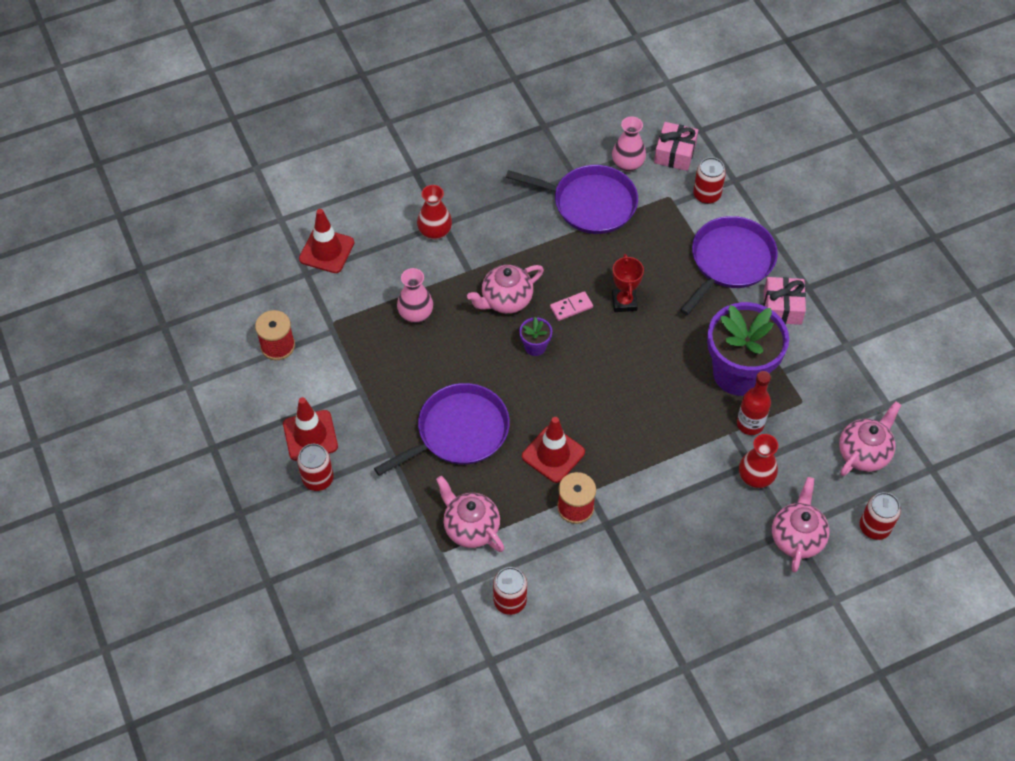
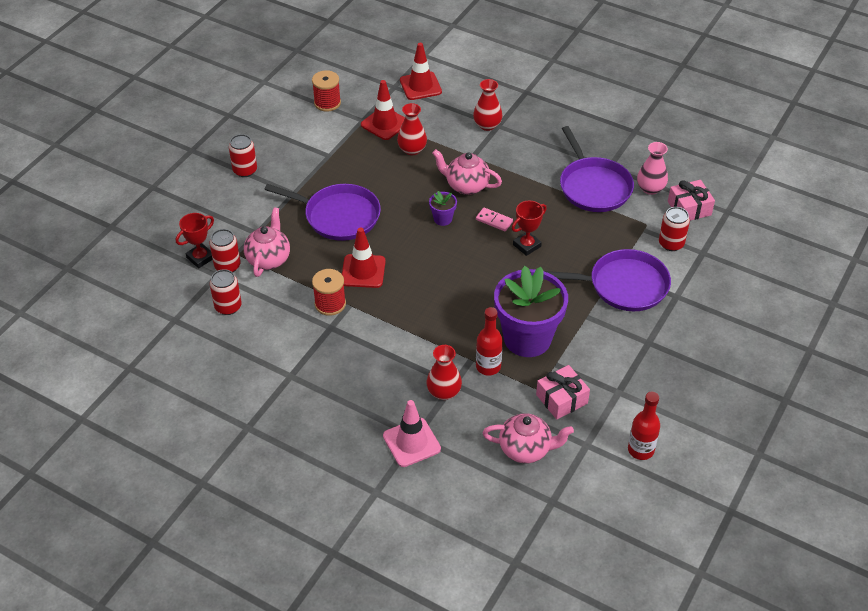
camera: 55 degrees right, 10 degrees down
(310, 435) = (274, 150): red traffic cone -> red traffic cone (384, 124)
(416, 314) = (412, 149): pink vase -> red vase
(418, 590) = (200, 258): none -> red trophy
(782, 307) = (613, 336): pink gift -> pink gift (561, 399)
(797, 538) = (411, 442): pink teapot -> pink traffic cone
(874, 527) = (463, 488): red can -> red can (227, 266)
(919, 370) = (640, 450): none -> red bottle

